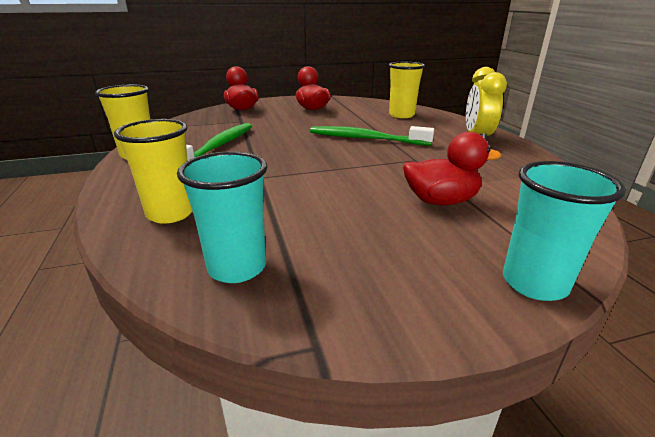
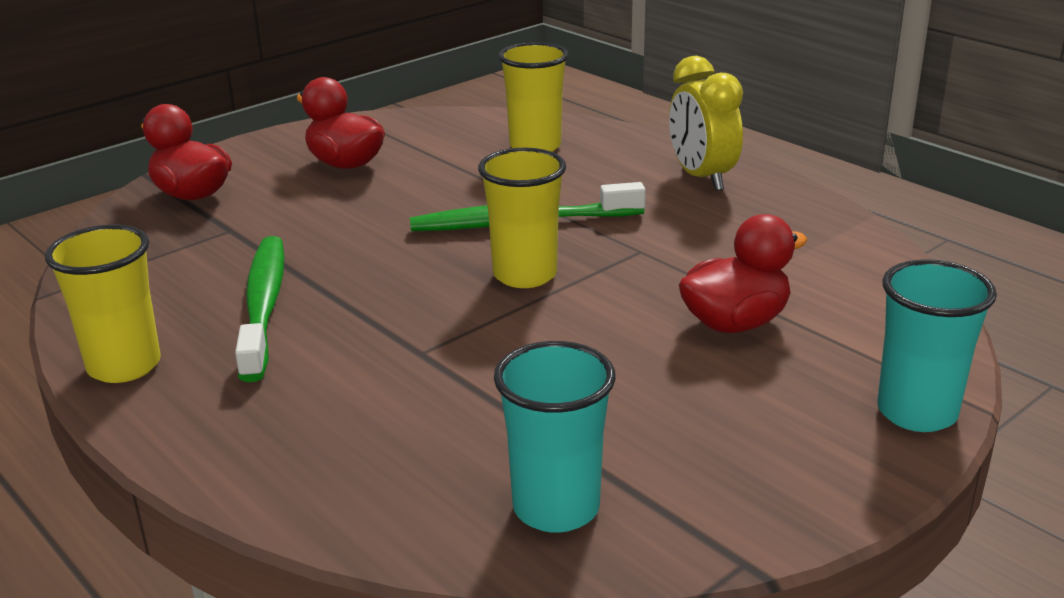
camera: 25 degrees left, 0 degrees up
(170, 213) = (353, 461): yellow cup -> yellow cup (525, 275)

